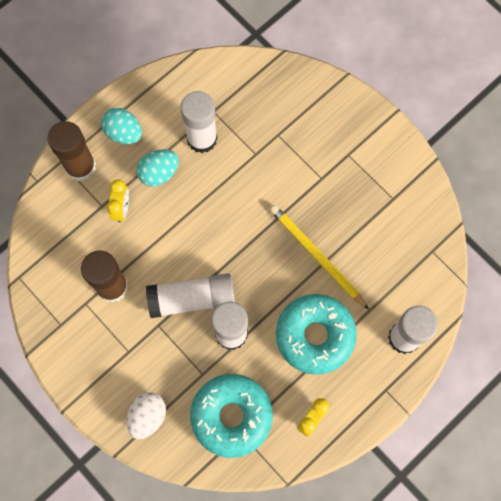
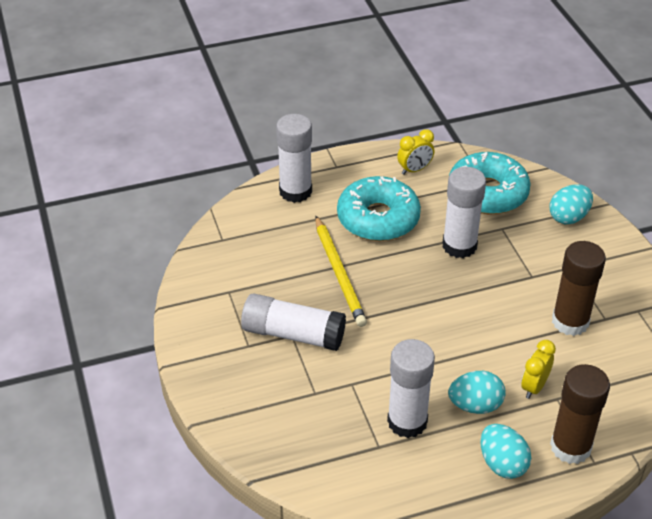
camera: 155 degrees left, 30 degrees down
(147, 416) = (568, 217): white egg -> turquoise egg
(192, 299) = (487, 284): white glue stick -> white glue stick (293, 334)

